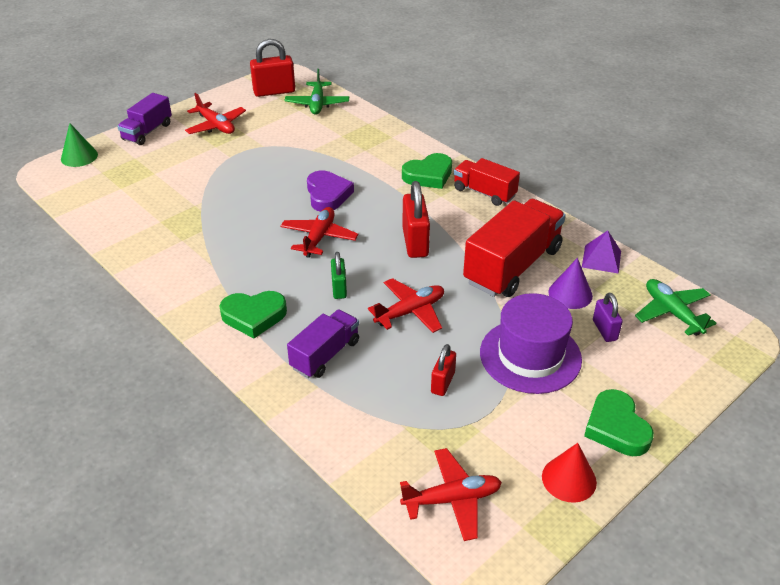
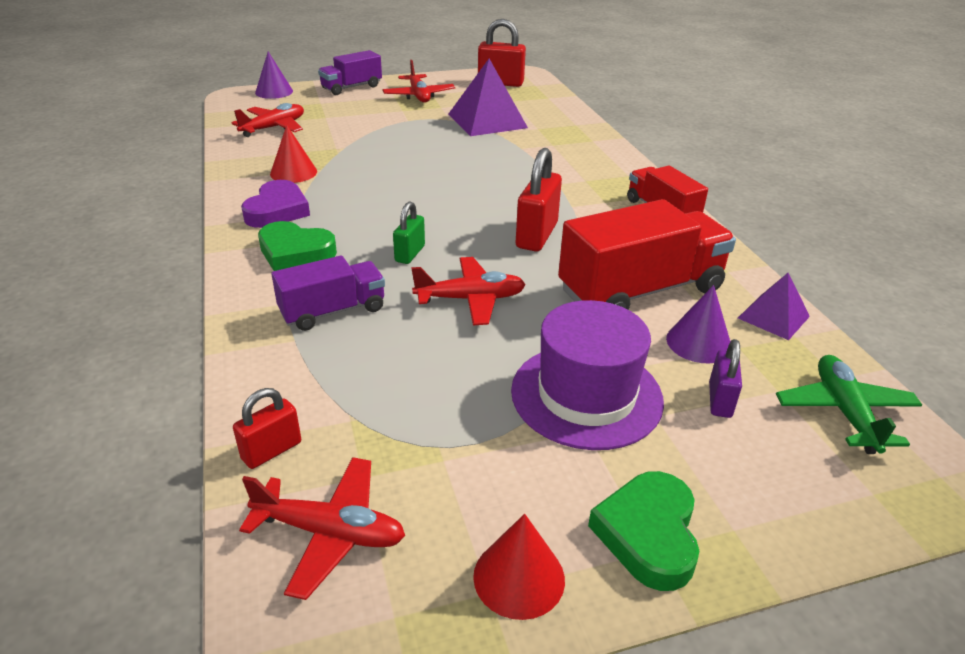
camera: 25 degrees right, 5 degrees down
(79, 156) = (274, 92): green cone -> purple cone
(182, 241) = (293, 172): none -> red cone
(296, 138) = (487, 120): none -> purple pyramid
(317, 104) = (535, 100): green plane -> none
(319, 237) = (432, 204): red plane -> red plane (274, 128)
(327, 195) = (477, 171): purple heart -> purple heart (277, 210)
(428, 175) = (606, 181): green heart -> none
(442, 383) = (443, 386): red padlock -> red padlock (272, 451)

